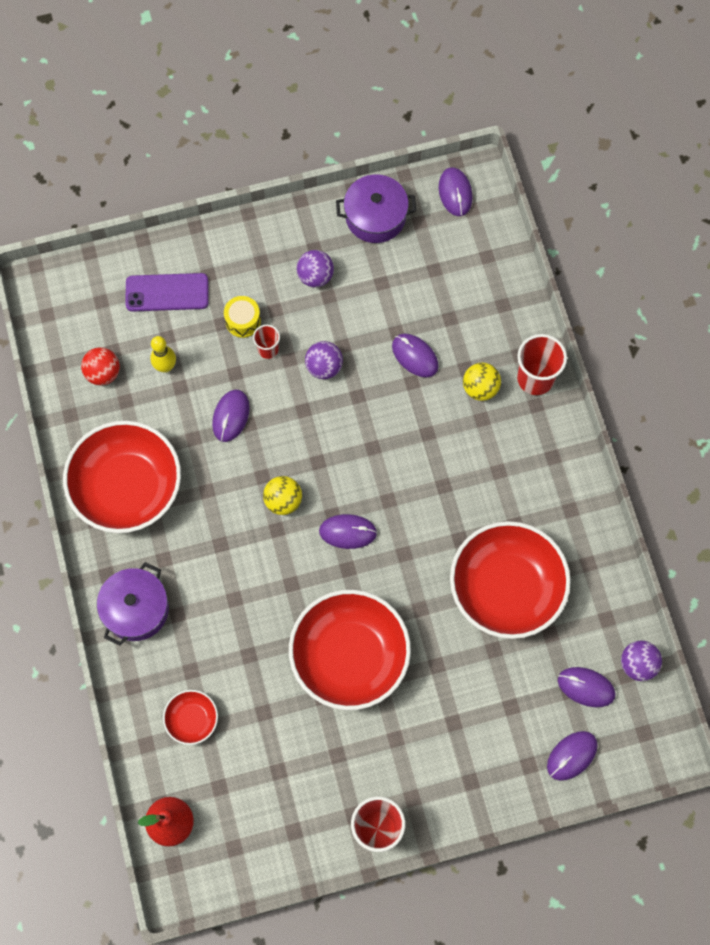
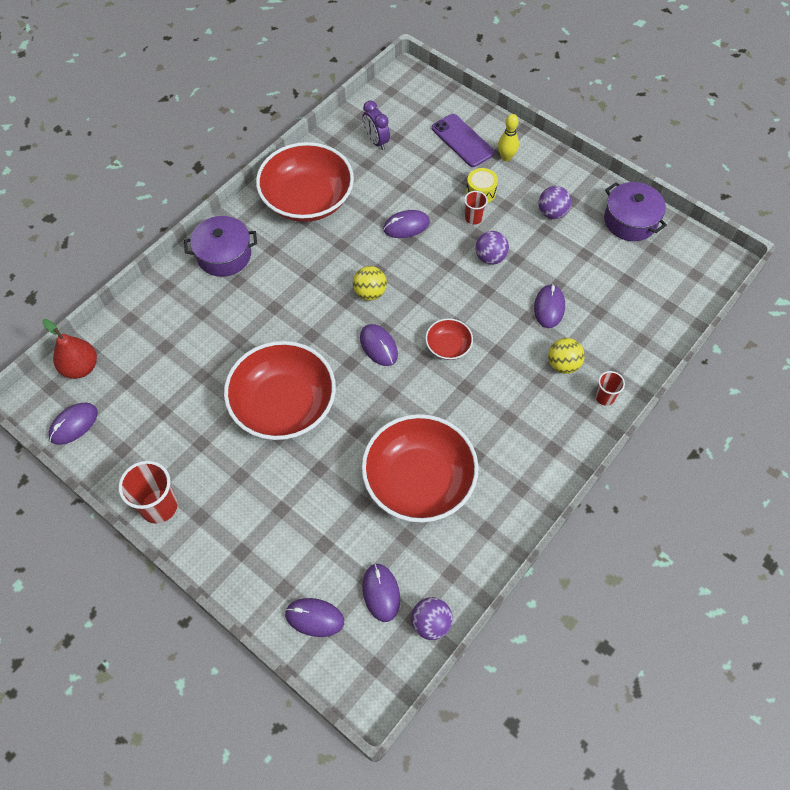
camera: 55 degrees right, 10 degrees down
(103, 373) = (376, 141): red ball -> purple clock
(165, 366) = (410, 170): yellow bowling pin -> yellow bowling pin (506, 157)
(192, 719) = (166, 334): red bowl -> red bowl (448, 346)
(455, 193) = (697, 257): purple mouse -> purple mouse (74, 424)
(535, 378) = (604, 397): red cup -> red cup, size x0.56

